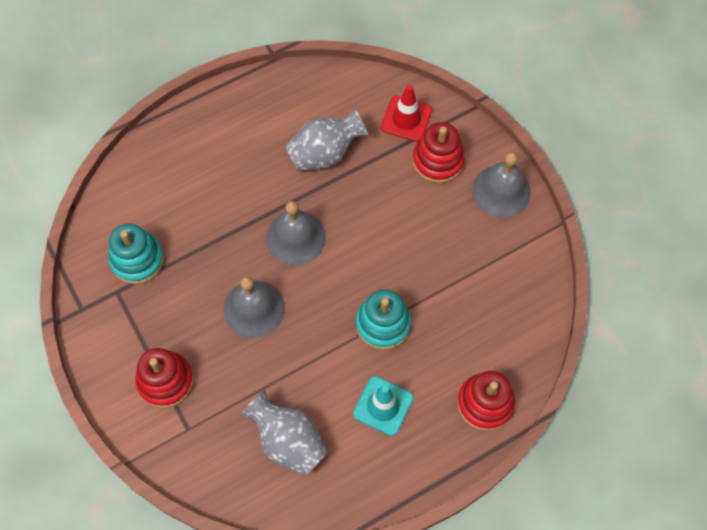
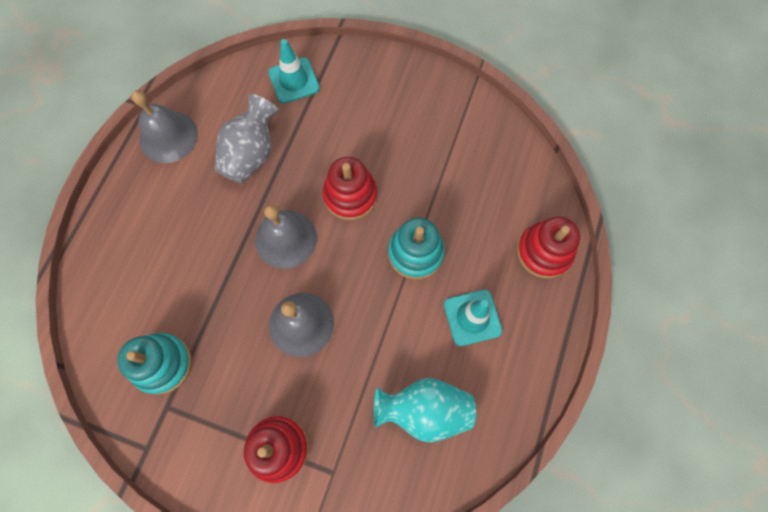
camera: 40 degrees left, 5 degrees up
(288, 441) = (424, 410): grey vase -> turquoise vase
(406, 119) = (294, 80): red traffic cone -> turquoise traffic cone
(438, 161) = (346, 95): red stacking toy -> red stacking toy (350, 195)
(501, 191) = (414, 84): grey bell -> grey bell (168, 136)

